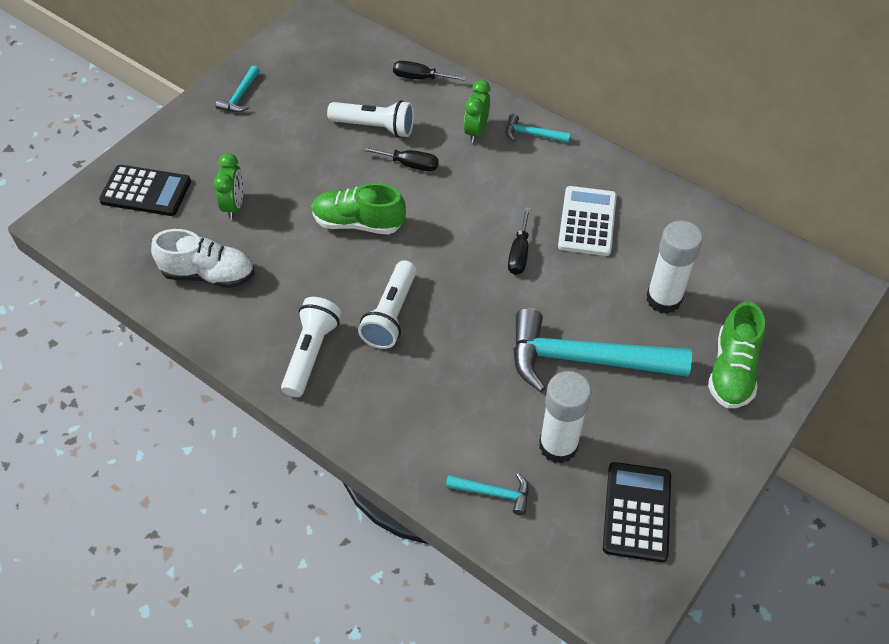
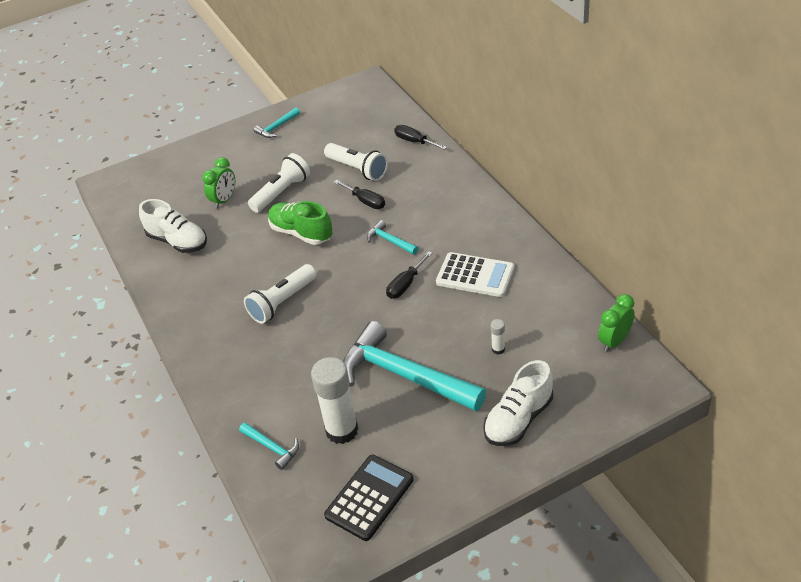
camera: 30 degrees right, 10 degrees down
(146, 191) = (173, 177): black calculator -> none
(311, 353) = (210, 312): white flashlight -> white flashlight (282, 192)
(476, 131) = (432, 189): green clock -> green clock (614, 341)
(532, 134) = (474, 201): turquoise hammer -> turquoise hammer (390, 241)
(587, 221) = (475, 275): white calculator -> white calculator turned 75 degrees clockwise
(663, 299) = (498, 349): white glue stick -> white glue stick, size x0.42
(732, 370) = (518, 419): green shoe -> white shoe

